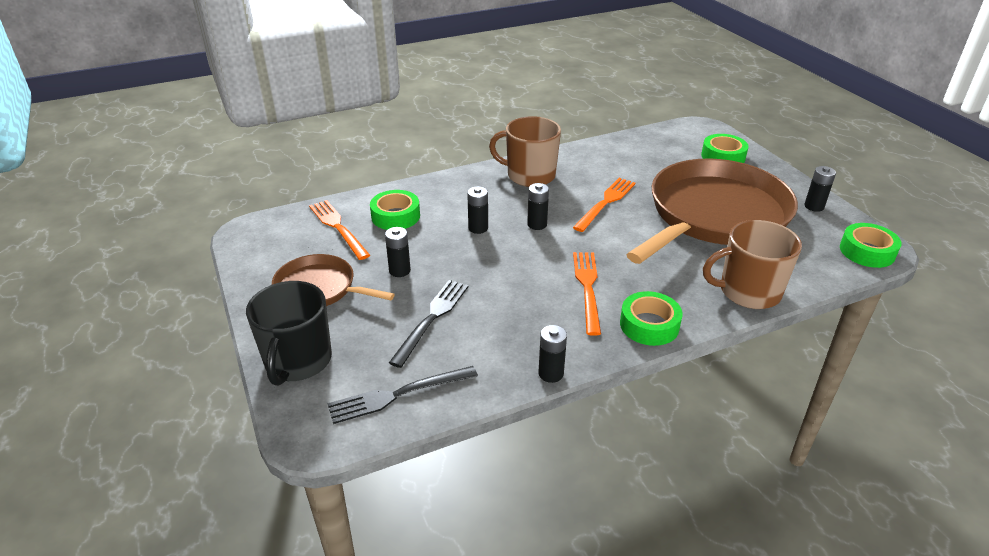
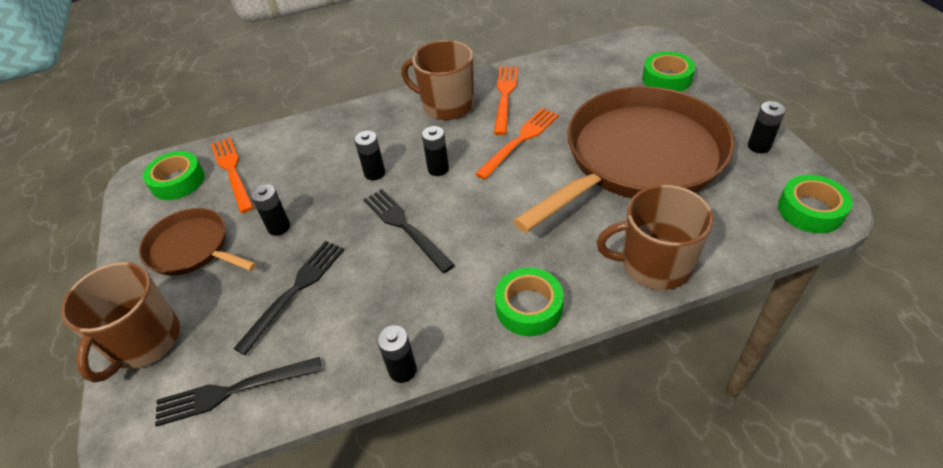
camera: 10 degrees right, 10 degrees up
(298, 361) = (144, 341): black mug -> brown mug
(395, 216) = (294, 157): green tape -> green tape (178, 181)
(520, 269) = (405, 227): none -> black fork
(587, 288) = (472, 254): orange fork -> orange fork (505, 96)

